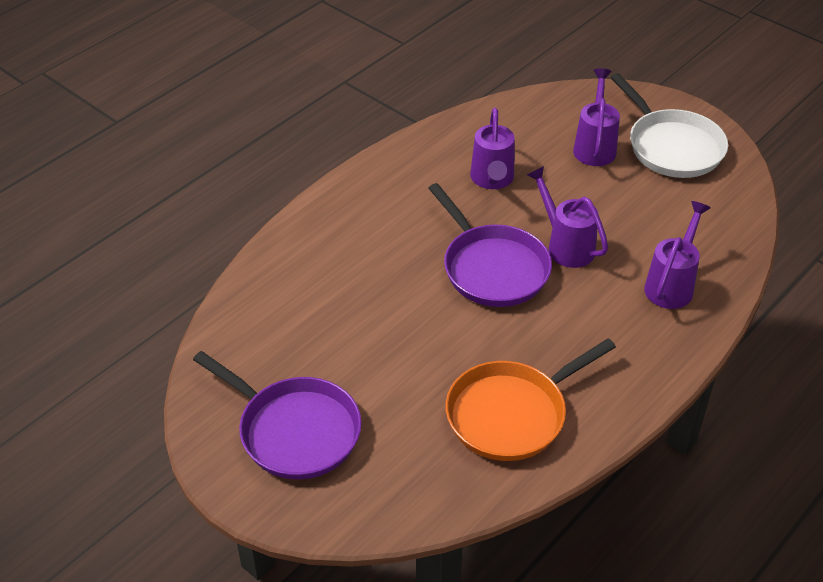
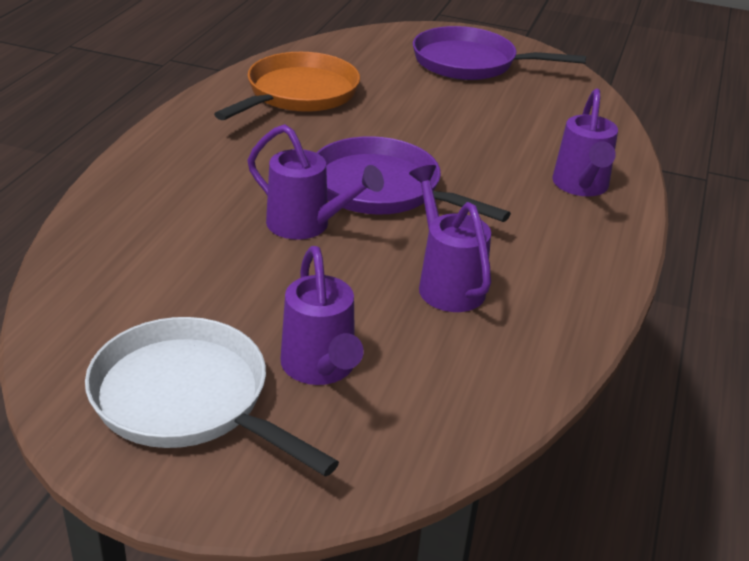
camera: 155 degrees right, 10 degrees down
(671, 285) = (161, 209): purple watering can -> purple watering can (581, 187)

